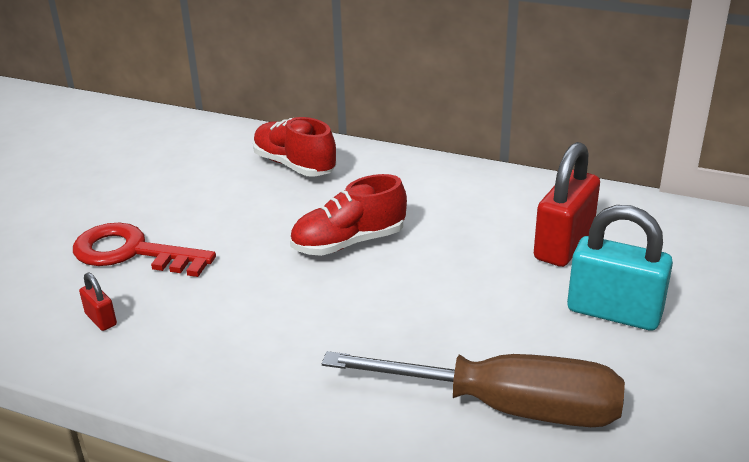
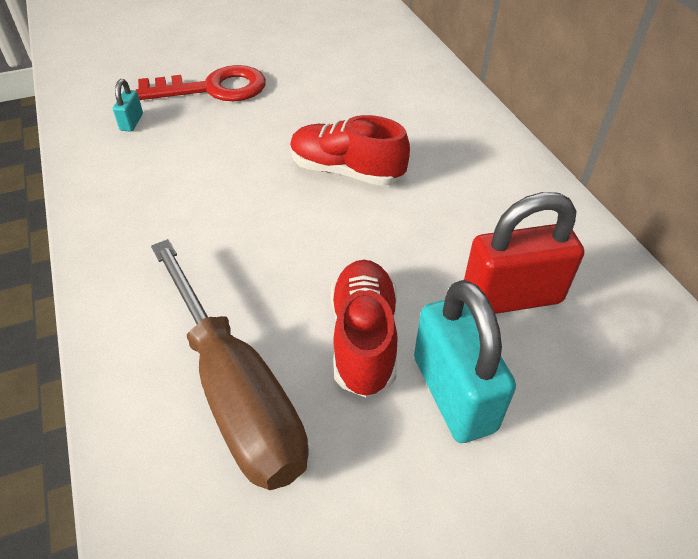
camera: 45 degrees right, 15 degrees up
(101, 319) = (131, 122): red padlock -> turquoise padlock
(132, 252) = (213, 88): red key -> red key turned 105 degrees clockwise
(294, 165) = (406, 87): red shoe -> red shoe (363, 338)

